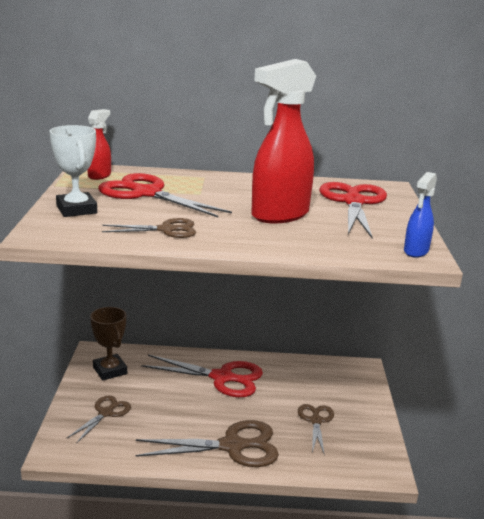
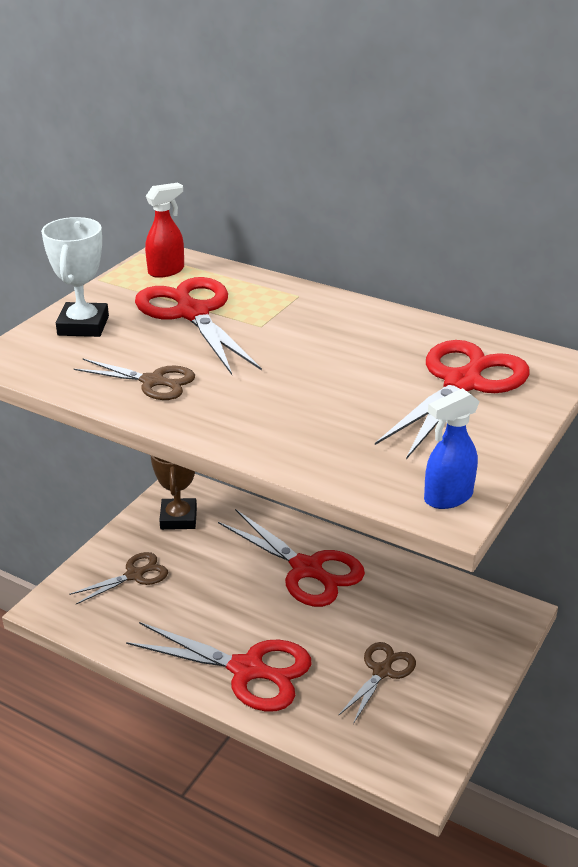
camera: 30 degrees right, 10 degrees up
(232, 446) = (247, 670): brown scissors -> red scissors
(279, 215) = (325, 386): red spray bottle -> none

